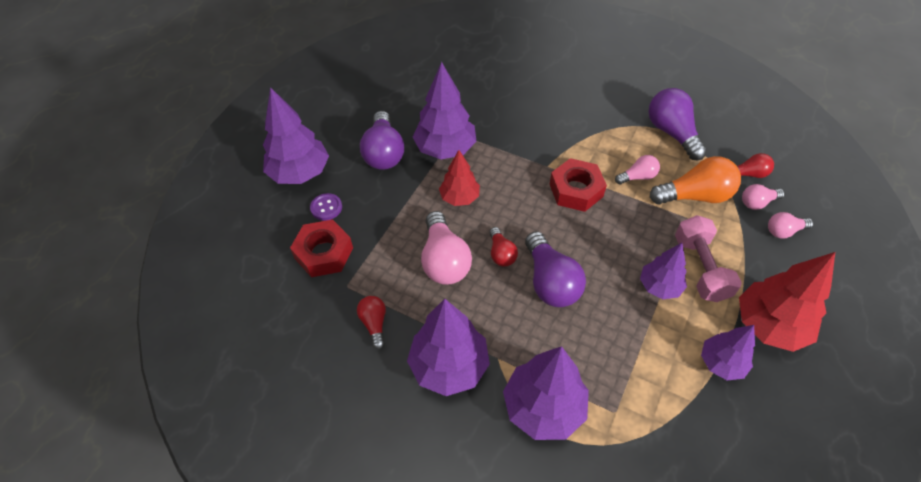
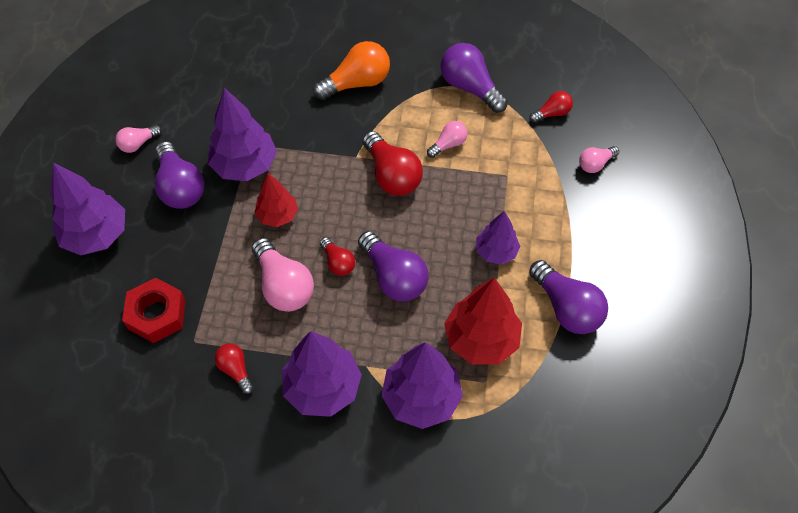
camera: 20 degrees left, 5 degrees up
(326, 208) = (140, 265): purple button -> none
(576, 190) = (392, 175): red nut -> red light bulb
(695, 196) = (507, 150): orange light bulb -> orange light bulb (357, 83)
(700, 268) = (528, 223): pink dumbbell -> none
(721, 363) = (566, 308): purple tree -> purple light bulb
(757, 202) = (566, 141): pink light bulb -> pink light bulb (138, 144)
(769, 325) = (600, 260): red tree -> red tree (481, 340)

